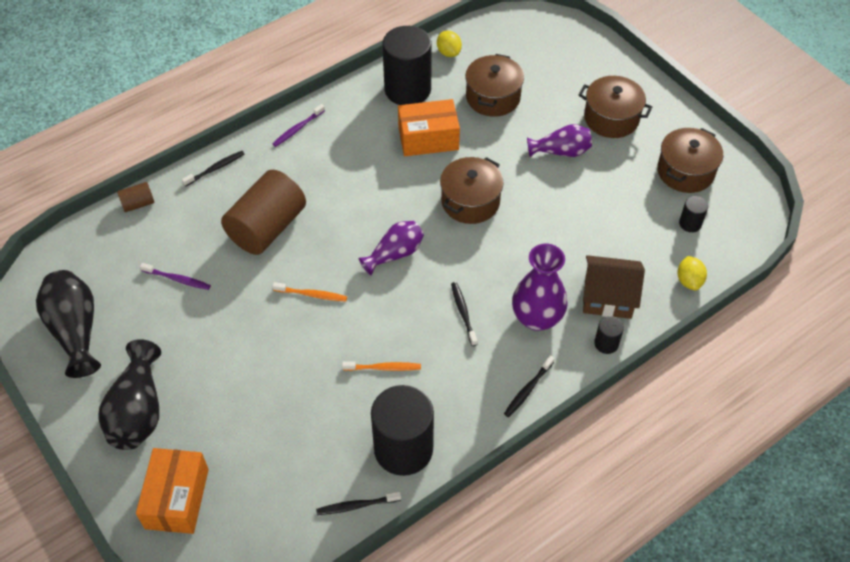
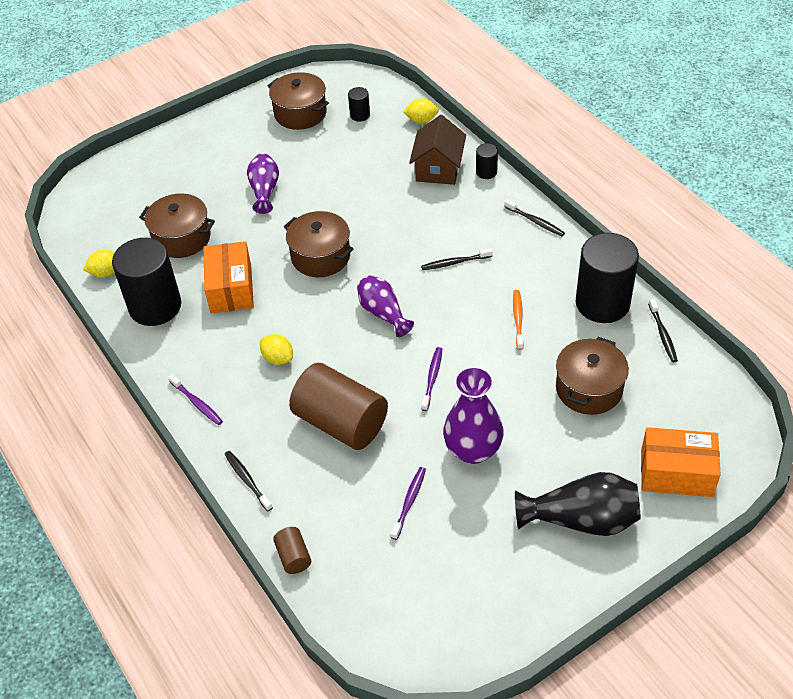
camera: 85 degrees left, 5 degrees down
(75, 330) = (480, 598): black vase -> none
(311, 295) = (432, 378): orange toothbrush -> purple toothbrush
(343, 178) = (278, 358): none -> yellow lemon
(537, 318) = (460, 213): purple vase -> purple vase (473, 450)
(611, 118) = (227, 155): brown pot -> brown pot (589, 389)

